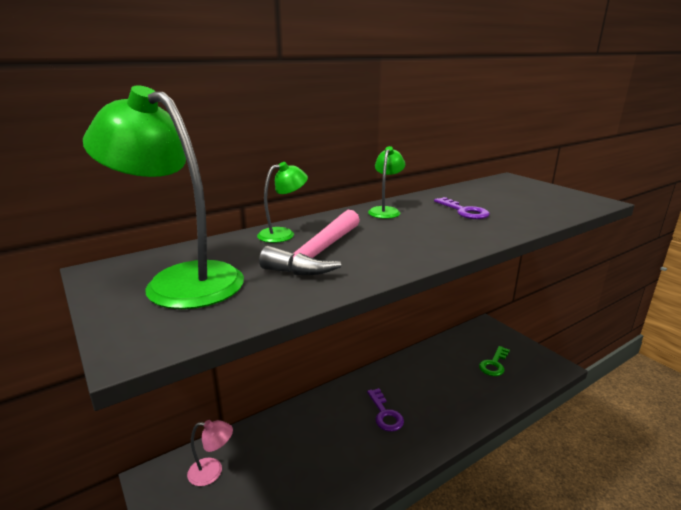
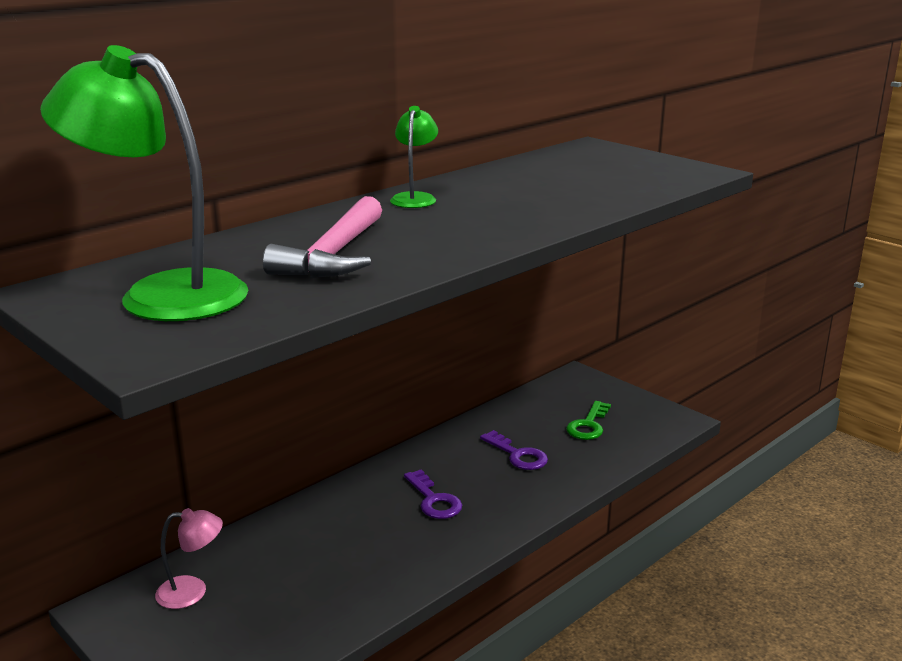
camera: 10 degrees left, 0 degrees up
(283, 234) = (277, 234): green lamp -> none
(464, 211) = (524, 193): purple key -> purple key (518, 455)

